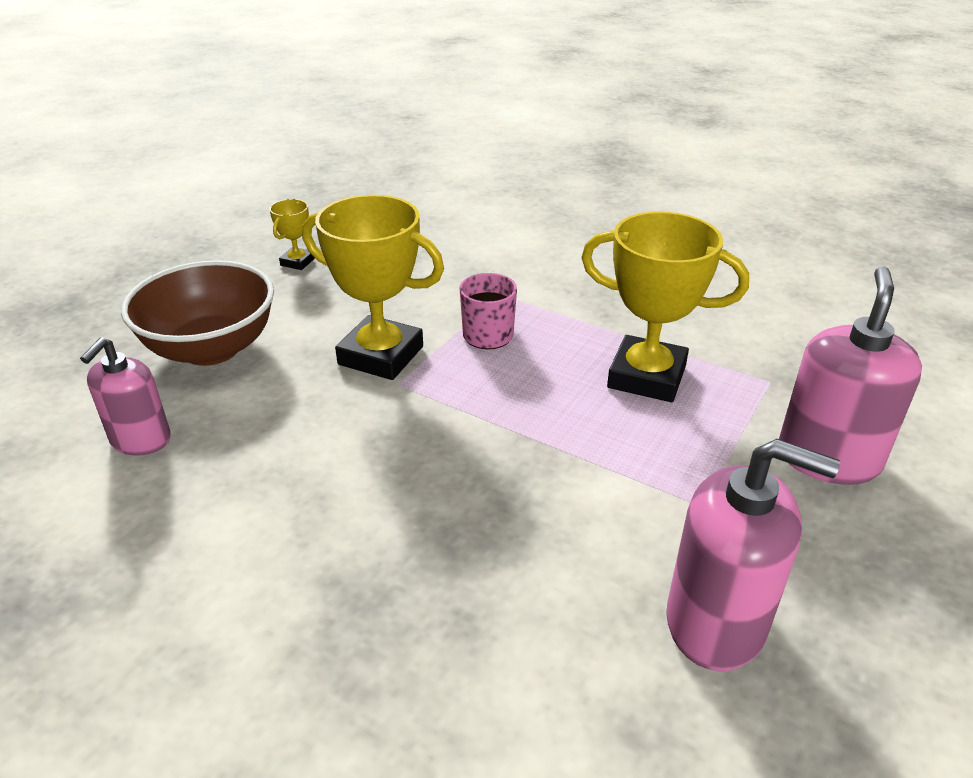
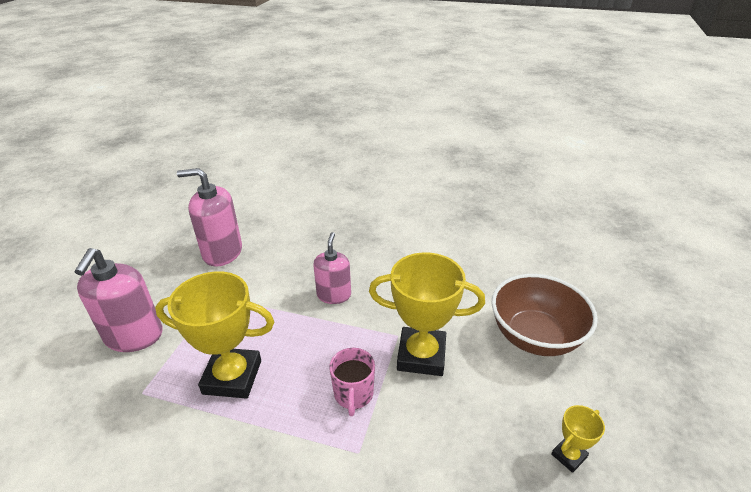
camera: 165 degrees right, 0 degrees up
(140, 440) = (507, 273): pink soap dispenser -> pink soap dispenser (334, 295)
(297, 262) = (568, 456): yellow trophy -> yellow trophy turned 45 degrees clockwise

